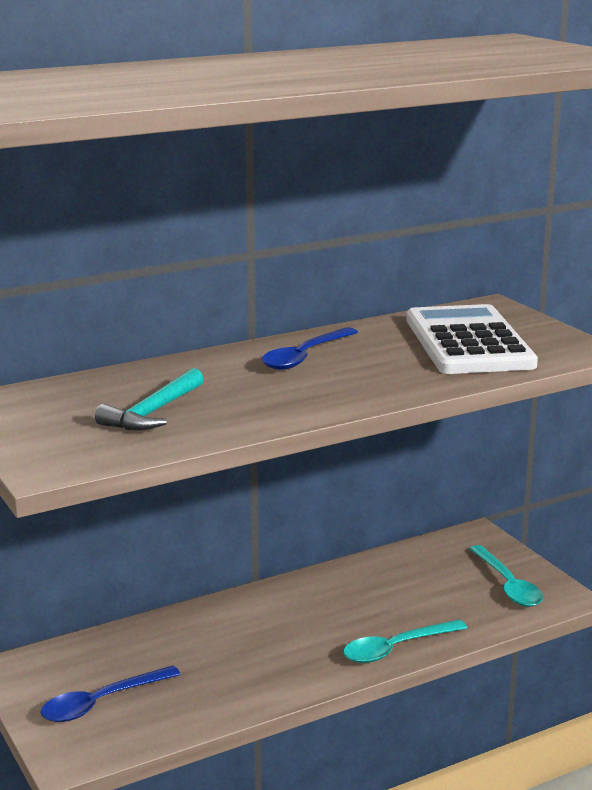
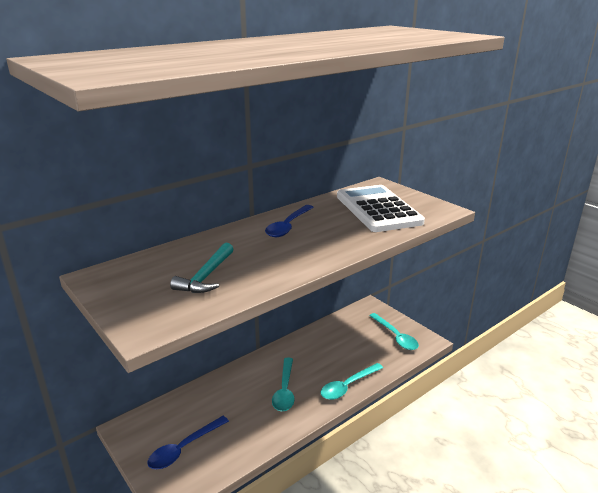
camera: 10 degrees left, 5 degrees up
(285, 643) = (284, 390): none -> turquoise spoon

